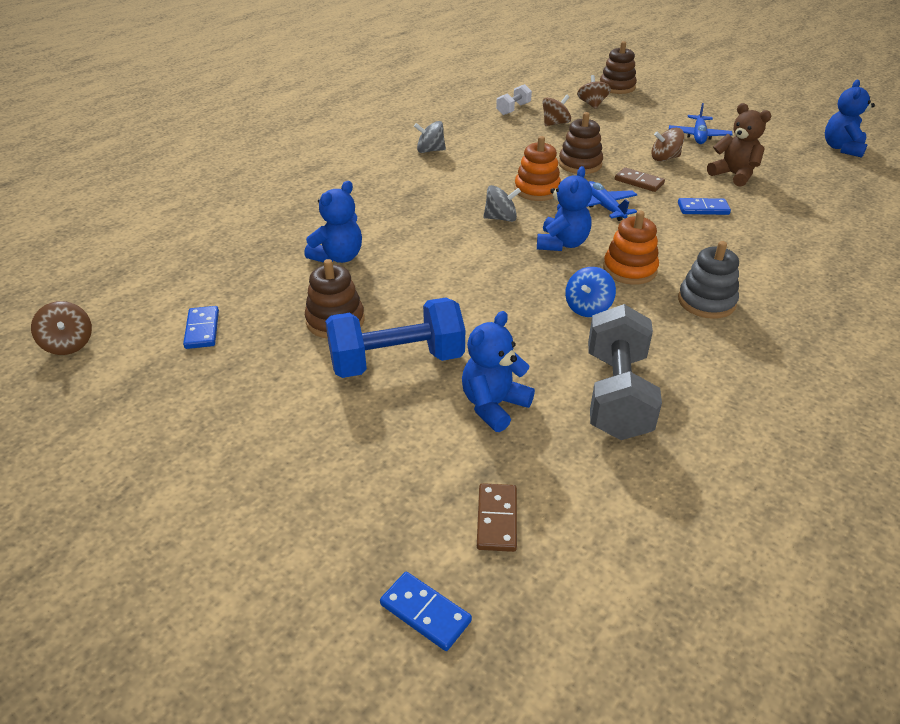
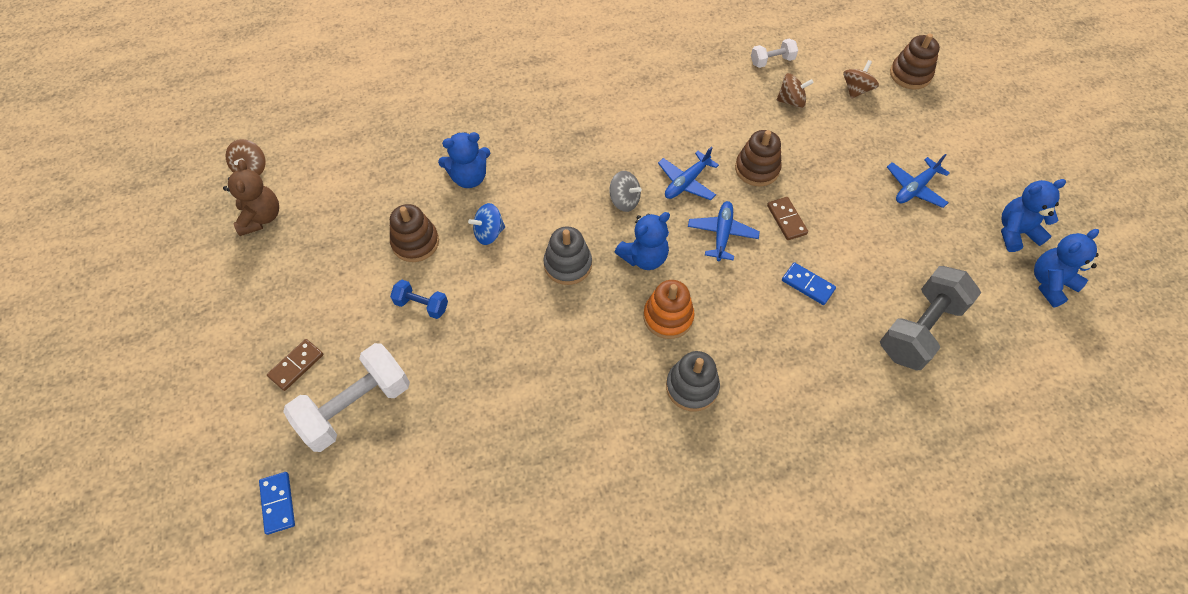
camera: 35 degrees right, 20 degrees up
(202, 329) = (331, 201): blue domino -> none
(397, 361) = (421, 305): blue dumbbell -> blue dumbbell, size x0.51
(419, 473) = (356, 406): none -> white dumbbell
(430, 150) = (645, 84): grey spinning top -> none
(493, 405) = (446, 383): blue teddy bear -> blue teddy bear (1015, 232)
(496, 519) = (367, 471): brown domino -> brown domino (296, 365)
(503, 274) = (568, 264): none -> grey stacking toy
(537, 190) = (686, 182): orange stacking toy -> blue plane
(587, 308) = (595, 336): blue spinning top -> blue spinning top (489, 233)
(617, 395) = (532, 428): grey dumbbell -> grey dumbbell (920, 329)
(665, 158) = (845, 202): brown spinning top -> none
(733, 175) = (887, 259): brown teddy bear -> brown teddy bear (261, 217)

